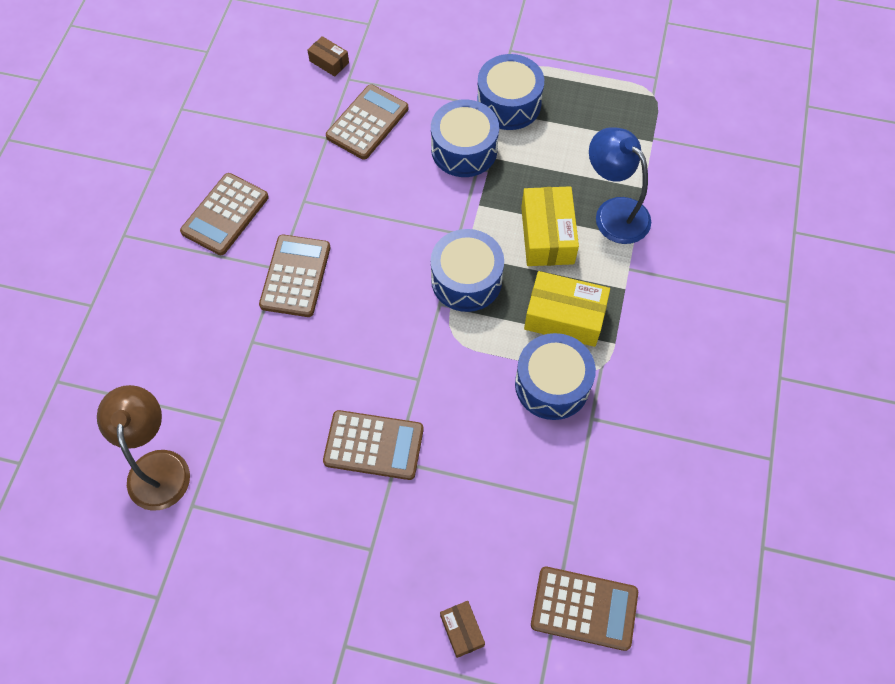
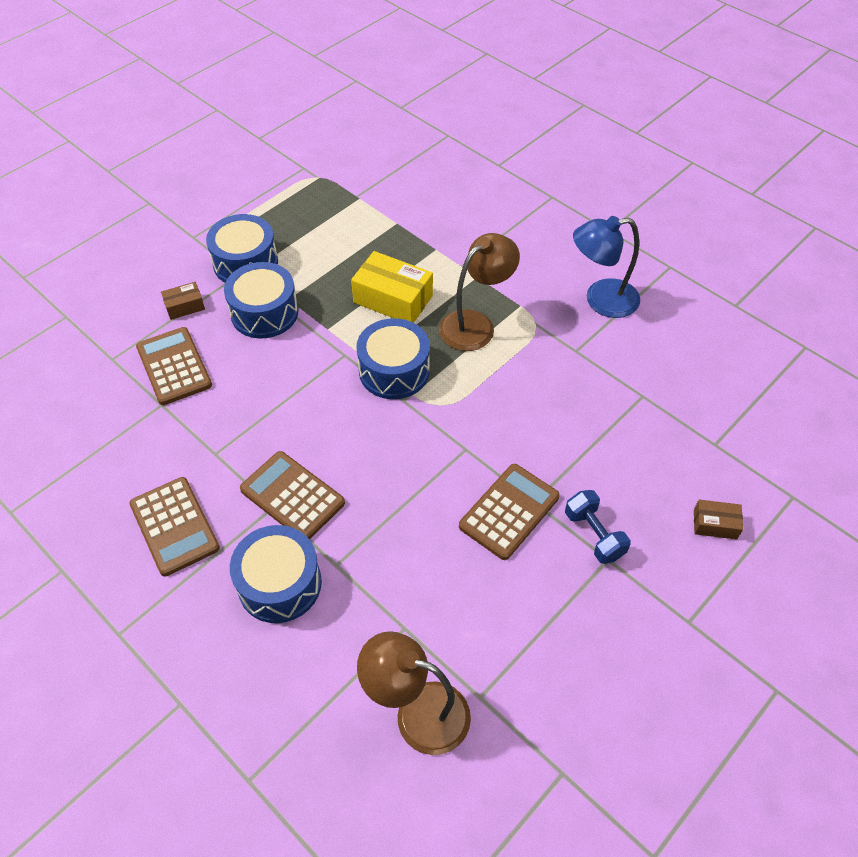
camera: 60 degrees left, 10 degrees down
(329, 62) = (78, 364): brown box -> brown box (185, 306)
(389, 526) = (594, 535): none -> blue dumbbell
(552, 384) = (531, 361): blue drum -> blue drum (279, 584)
(564, 317) = (475, 324): yellow box -> brown lamp
(584, 608) = (734, 432): brown calculator -> none
(614, 212) = (404, 250): blue lamp -> blue lamp (601, 300)

